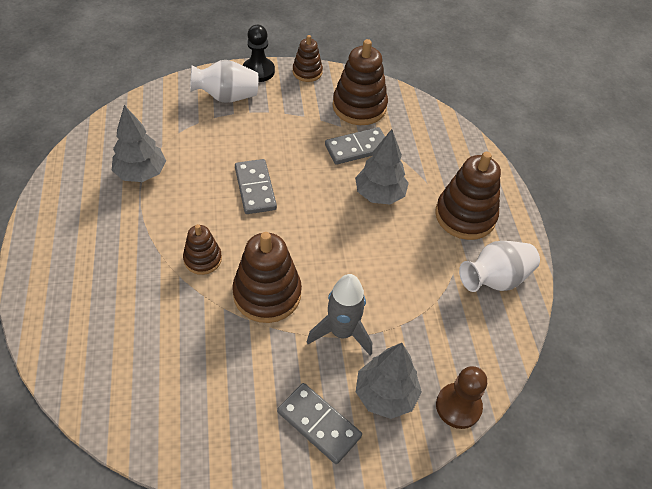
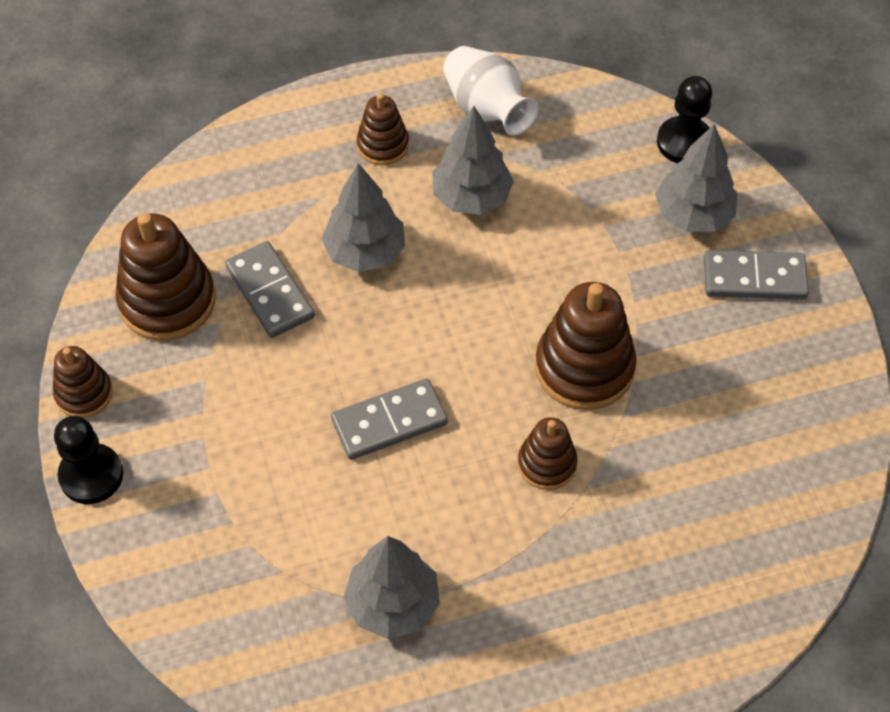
camera: 95 degrees left, 5 degrees up
(227, 97) = (173, 513): white vase -> none
(318, 424) = (754, 278): grey domino -> grey domino turned 60 degrees clockwise
(341, 332) = (619, 271): grey rocket -> none
(417, 256) = (471, 197): none -> grey tree
(458, 406) = (684, 142): brown pawn -> black pawn
(465, 216) = (383, 145): brown stacking toy -> brown stacking toy, size x0.57

